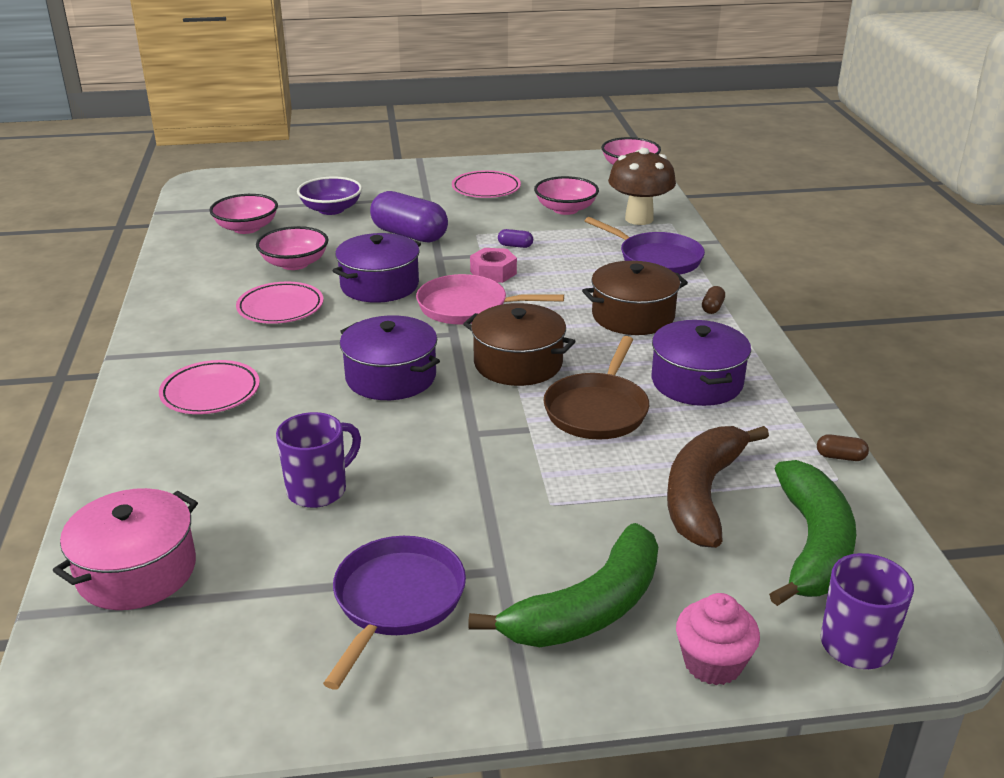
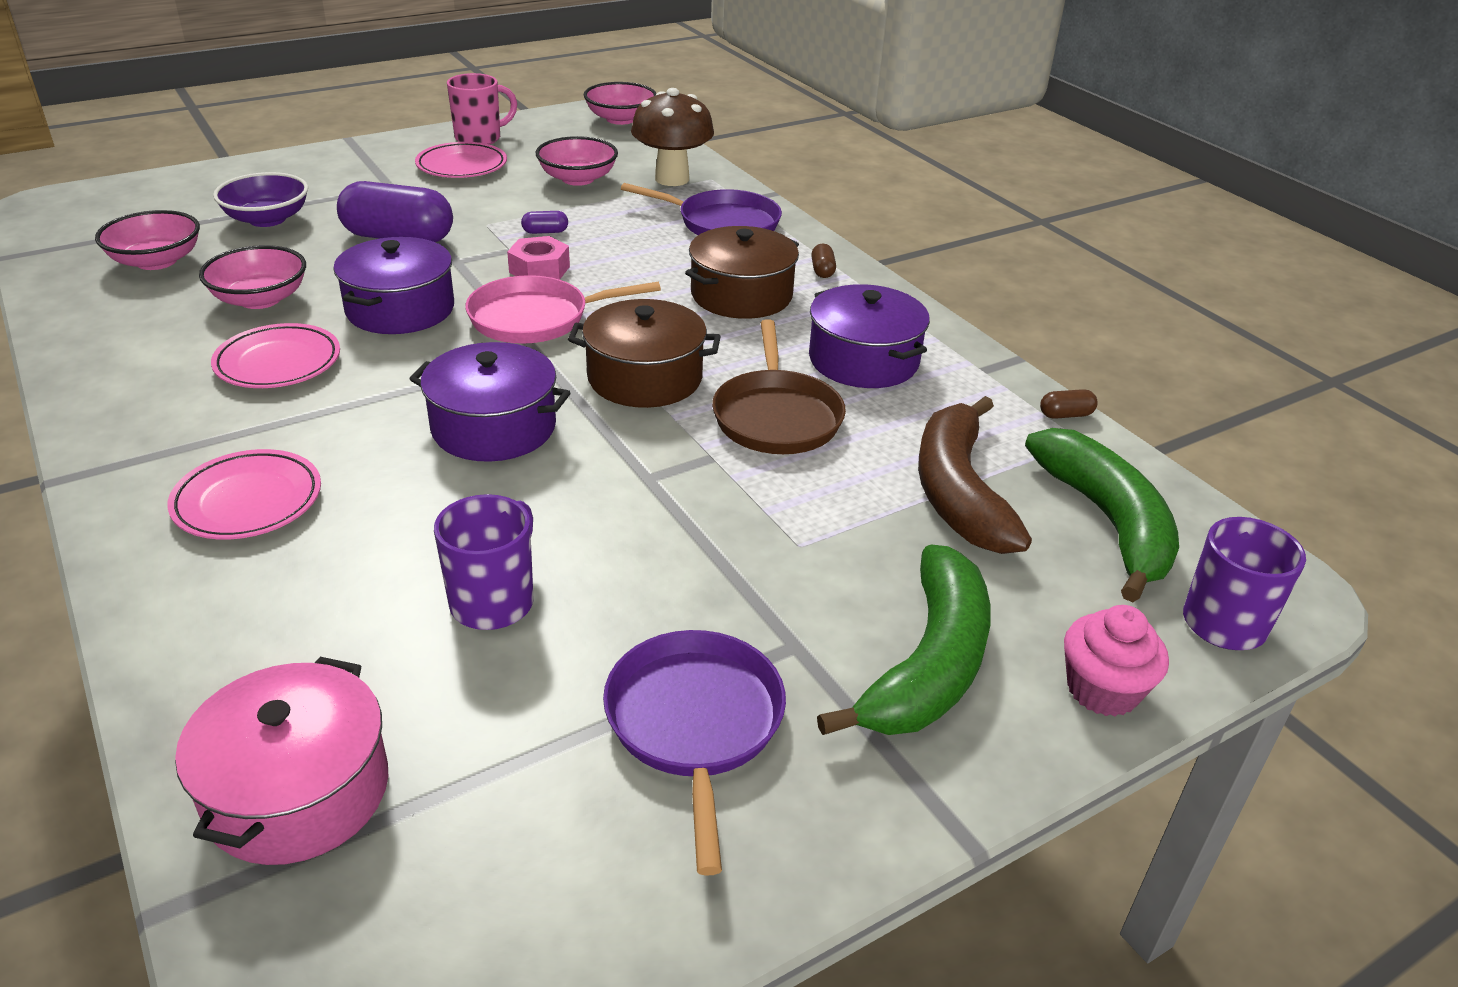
camera: 25 degrees left, 5 degrees up
(512, 169) = (480, 138): none -> pink mug

